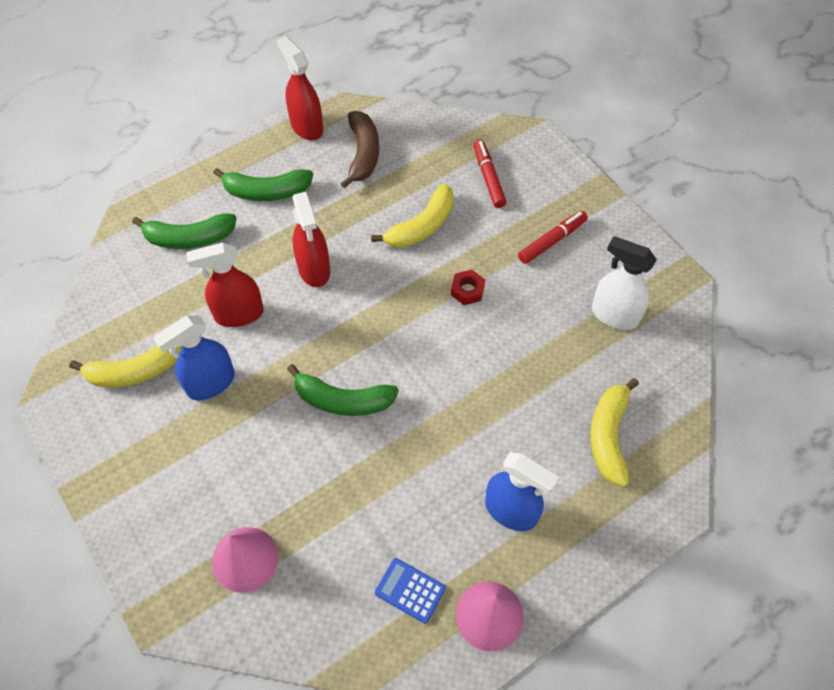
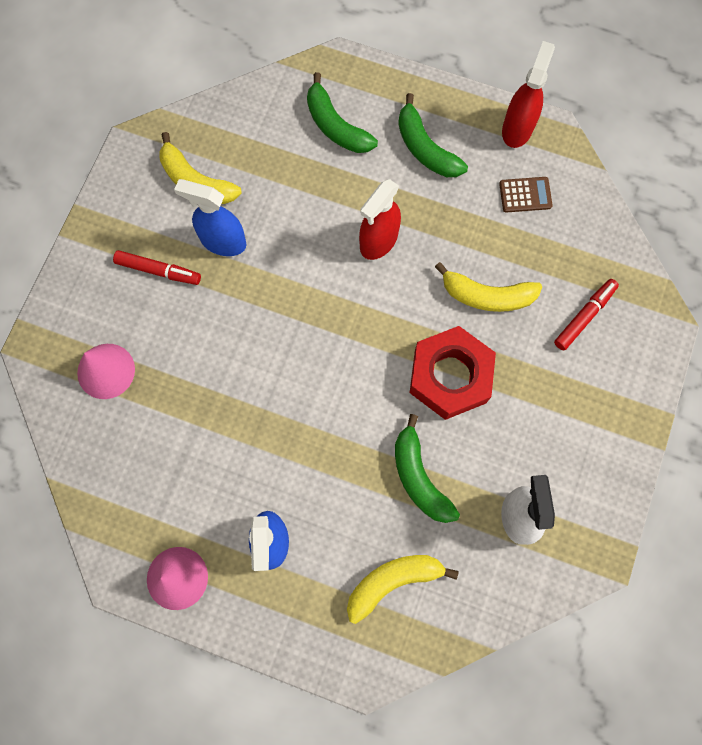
camera: 55 degrees right, 15 degrees up
(238, 314) = (295, 215): red spray bottle -> none
(342, 400) = (277, 348): green banana -> green banana (419, 477)
(363, 154) = (525, 195): brown banana -> brown calculator
(410, 590) = (158, 506): blue calculator -> none
(467, 290) = (450, 376): red nut -> red nut, size x2.40
(552, 241) = (557, 415): red marker -> red marker (158, 270)

